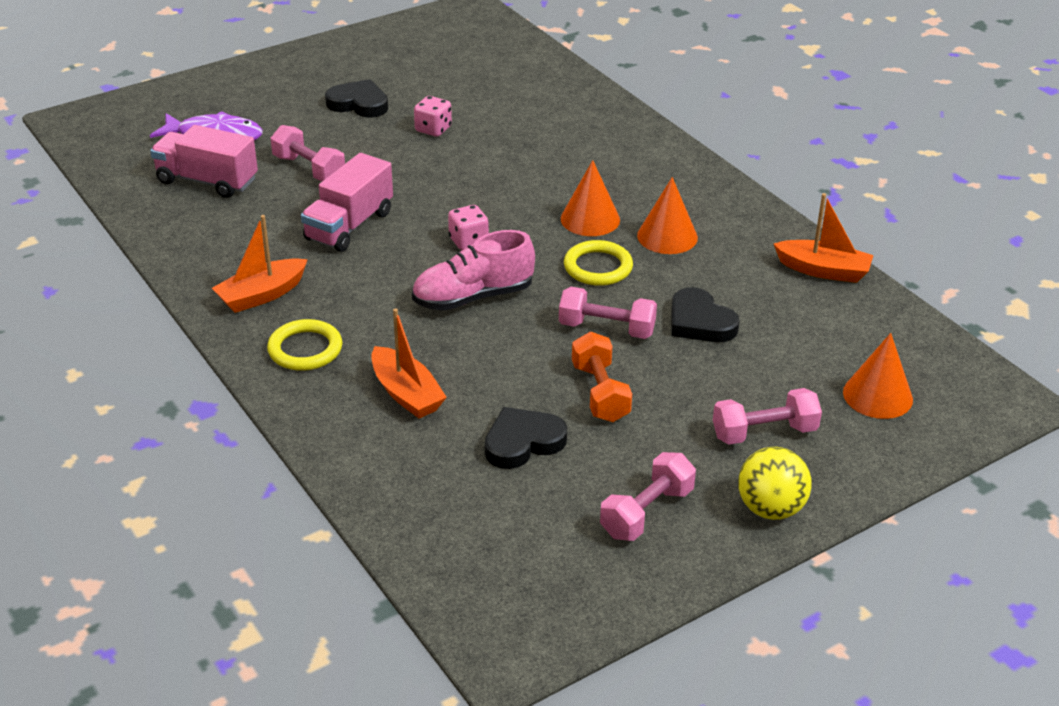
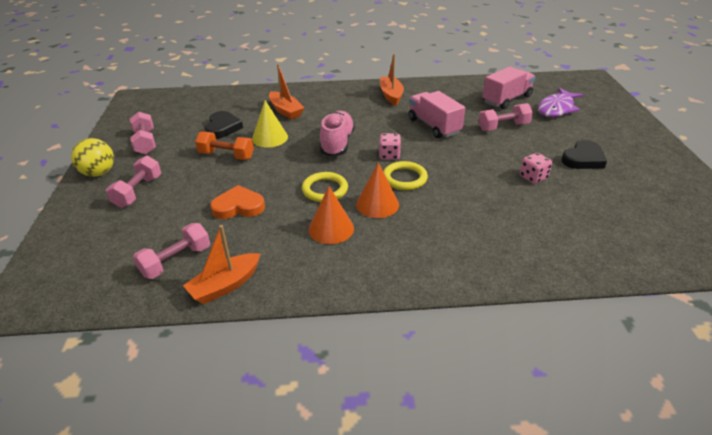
camera: 120 degrees right, 0 degrees up
(305, 349) = (341, 97): yellow ring -> yellow ring (404, 178)
(406, 394) = (286, 111): orange boat -> orange boat turned 120 degrees counterclockwise
(511, 371) = (270, 138): none -> yellow cone
(606, 329) = (269, 173): pink dumbbell -> pink dumbbell (176, 261)
(700, 322) = (238, 206): black heart -> orange heart
(877, 395) = (103, 245): orange cone -> none

